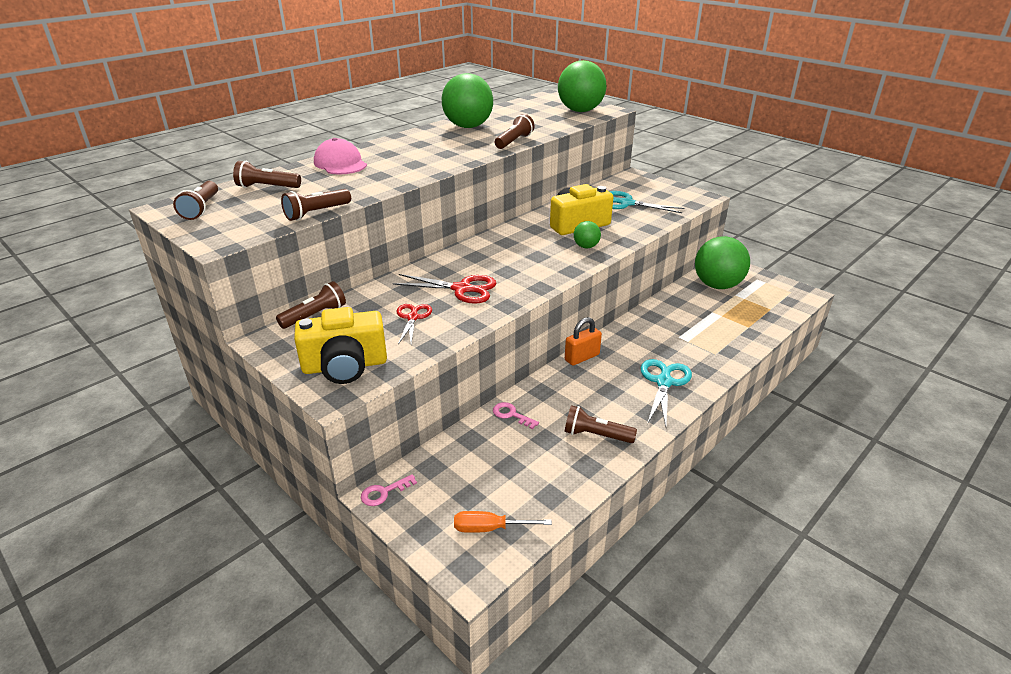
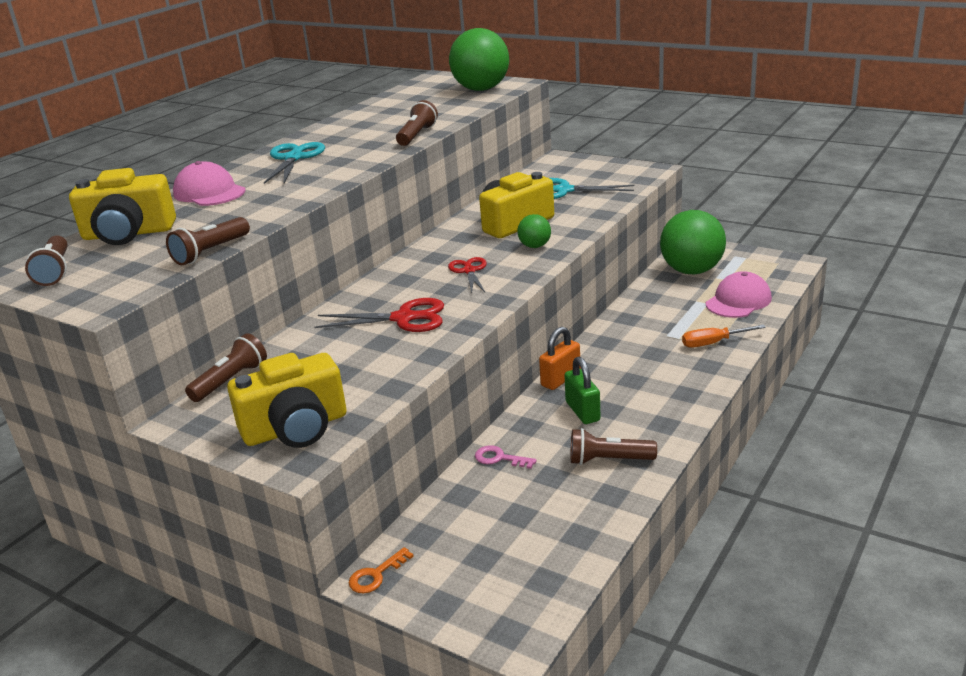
camera: 10 degrees left, 5 degrees down
(267, 187) = (128, 234): brown flashlight -> yellow camera
(384, 492) = (376, 575): pink key -> orange key
(412, 317) = (356, 360): red scissors -> red scissors (469, 271)
(468, 127) = (351, 127): green ball -> none
(490, 528) = (521, 585): orange screwdriver -> orange screwdriver (713, 343)
(589, 388) = (582, 411): none -> green padlock
(664, 382) = (667, 387): turquoise scissors -> turquoise scissors (294, 158)
(747, 318) = (738, 301): none -> pink cap

